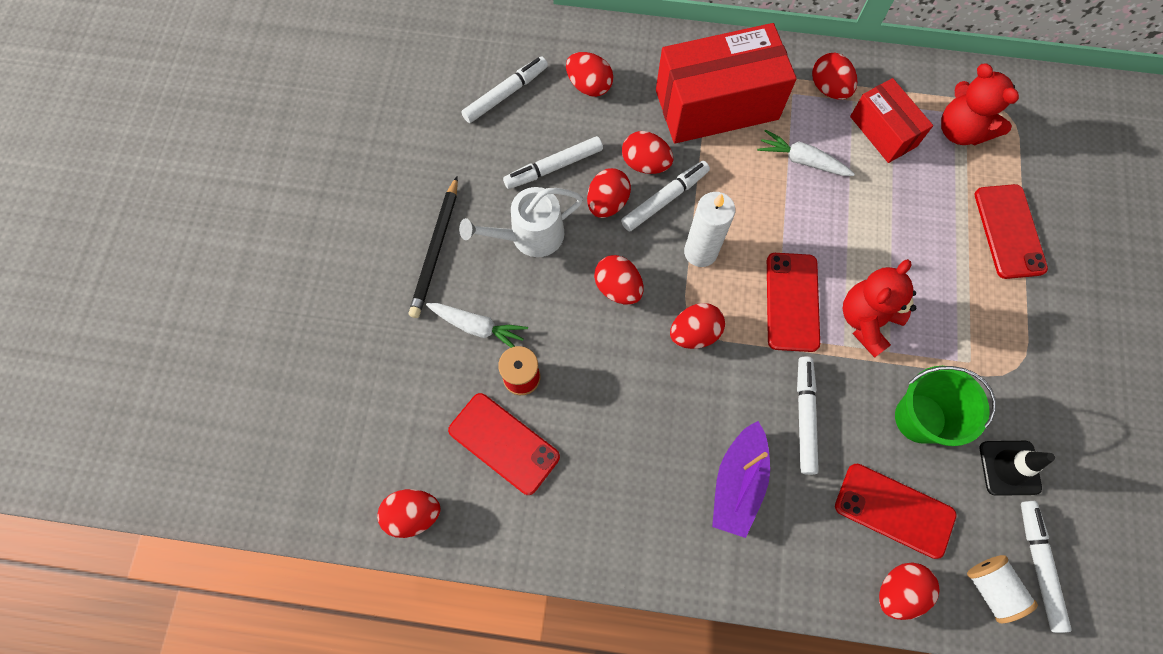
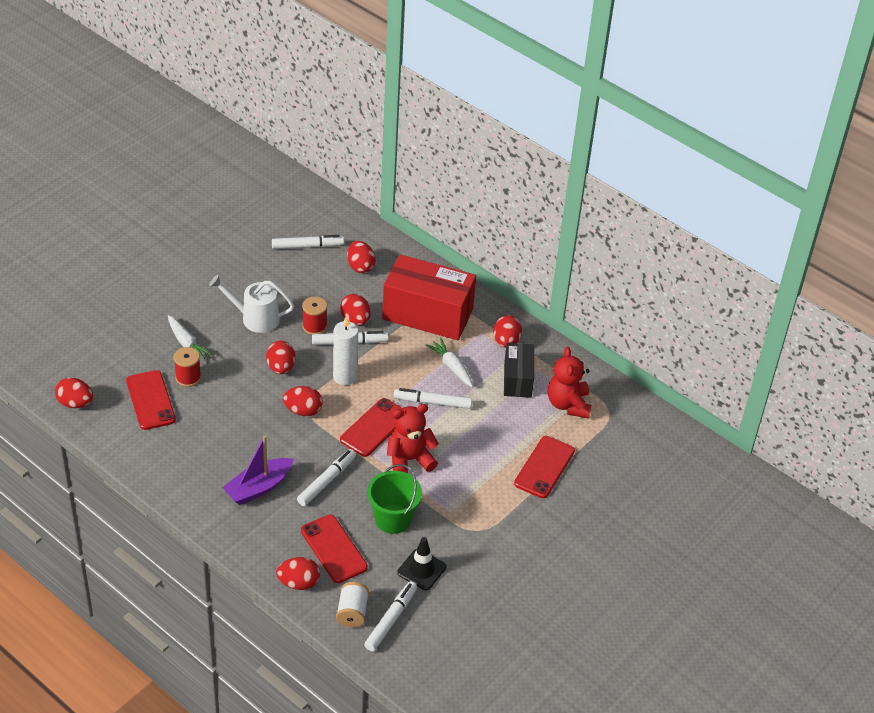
camera: 30 degrees right, 25 degrees down
(436, 249) = (197, 297): black pencil -> none
(554, 167) = (300, 294): white marker -> white marker (432, 402)
(607, 203) = (314, 326): red egg -> red spool
(883, 131) = (517, 379): red box -> black box

